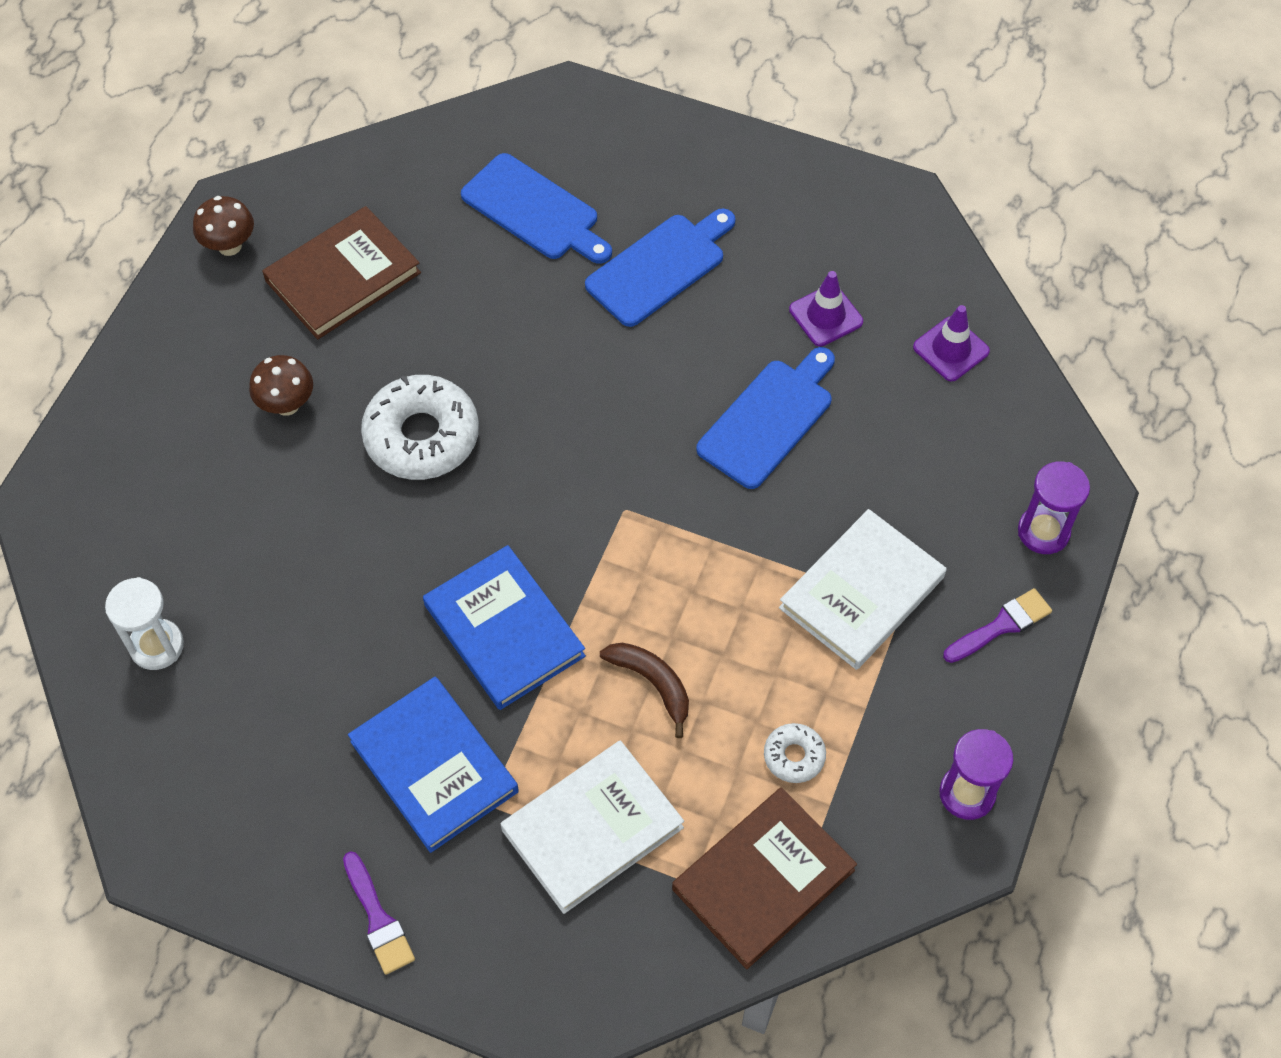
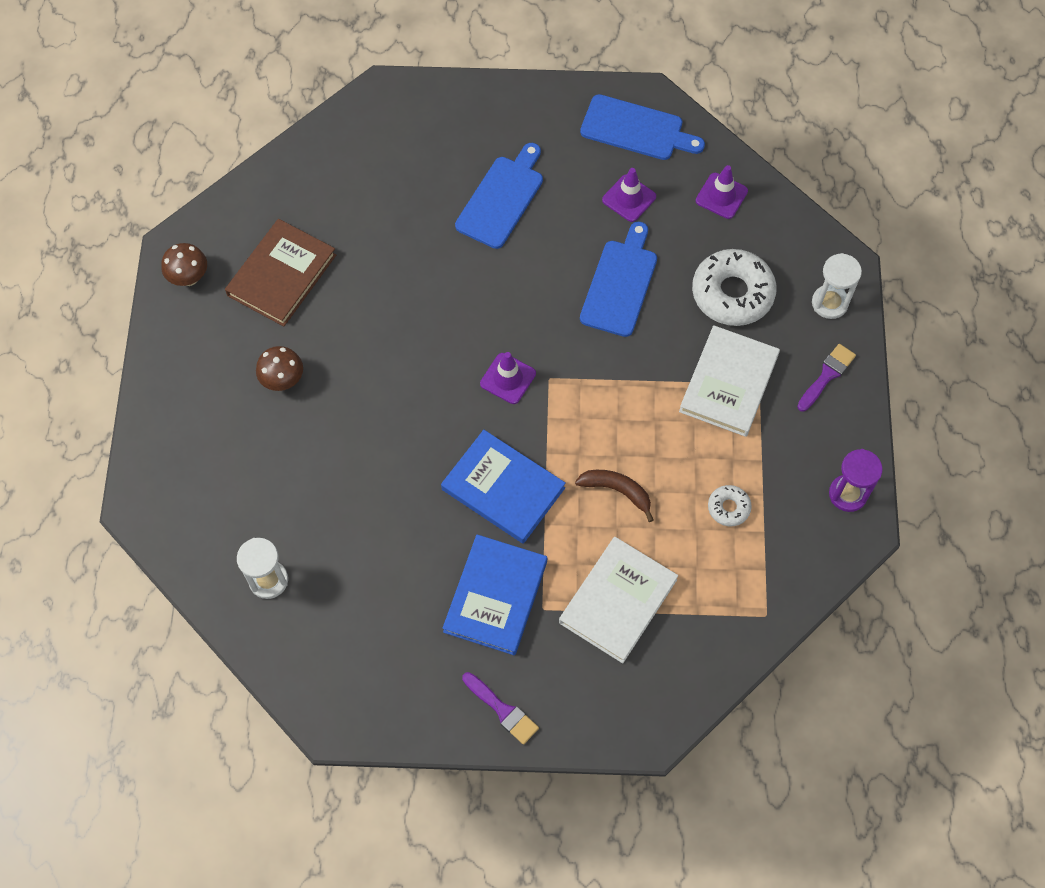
camera: 20 degrees left, 5 degrees up
(422, 436) = (388, 372): white donut -> white donut (732, 293)
(434, 766) = (496, 596): blue book -> blue book turned 75 degrees clockwise
(534, 211) = (397, 184): blue cutting board -> blue cutting board (636, 129)
(571, 493) = (508, 378): none -> purple traffic cone
(763, 879) = (741, 595): brown book -> none
(1043, 532) = (829, 303): purple hourglass -> white hourglass

